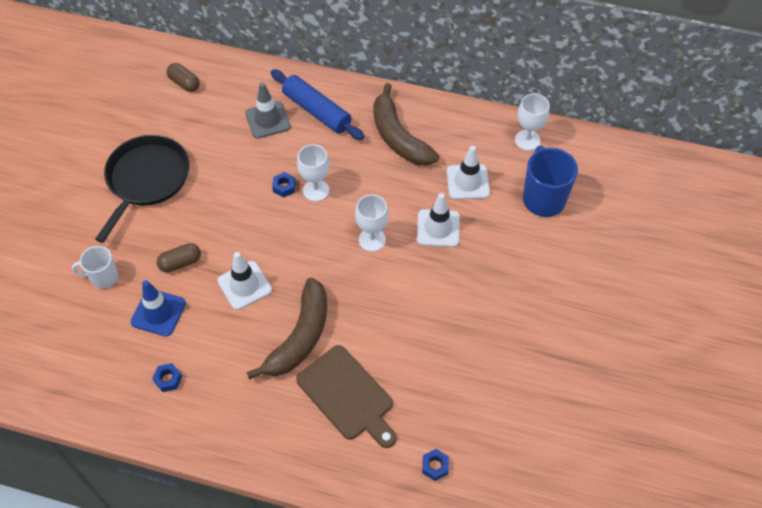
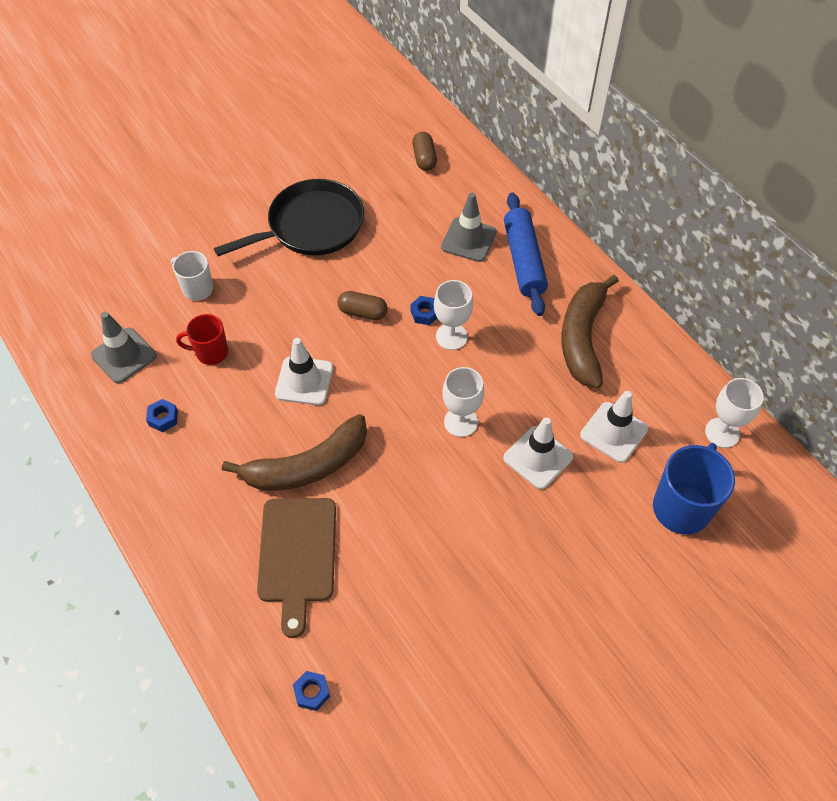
camera: 40 degrees right, 0 degrees up
(94, 359) = (124, 355): none -> grey traffic cone
(158, 313) = (211, 352): blue traffic cone -> red mug
(180, 263) = (270, 321): brown capsule -> brown capsule (363, 312)

